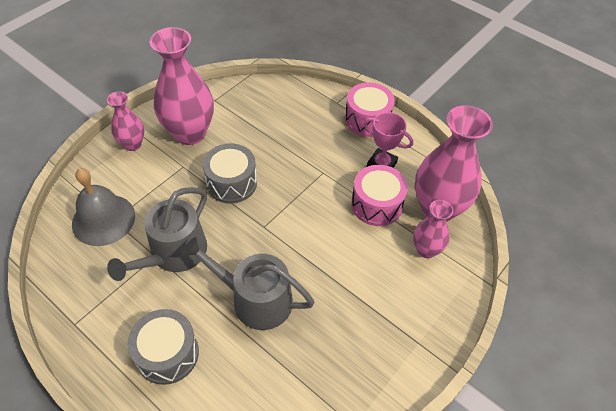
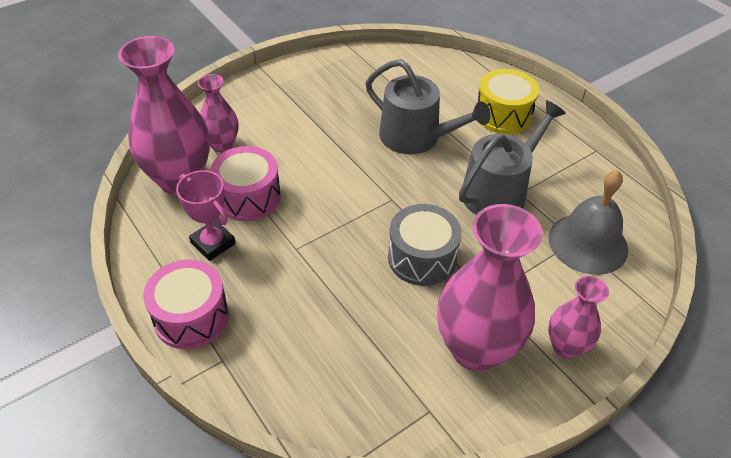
camera: 165 degrees left, 5 degrees down
(167, 354) = (503, 115): grey drum -> yellow drum

